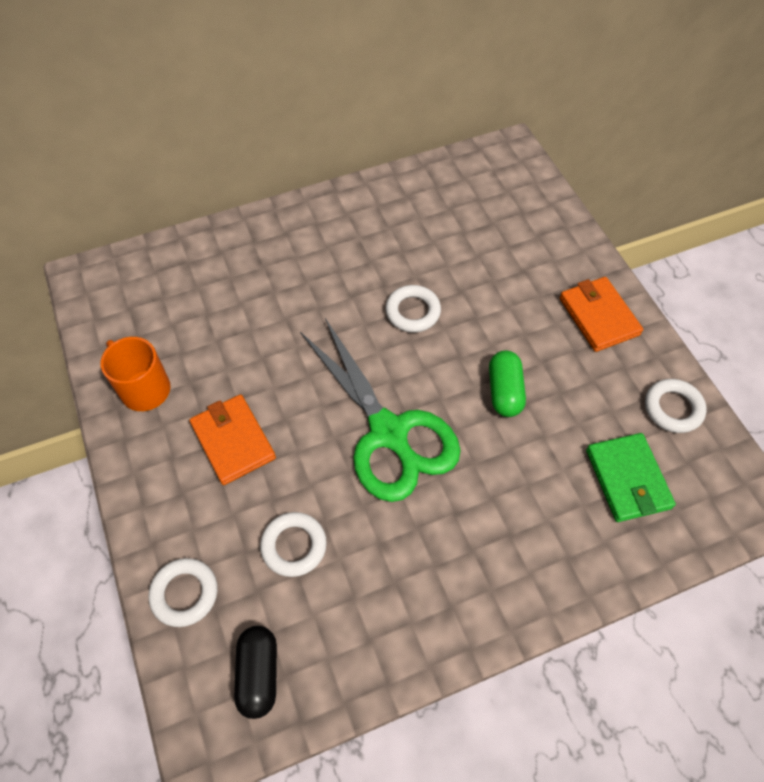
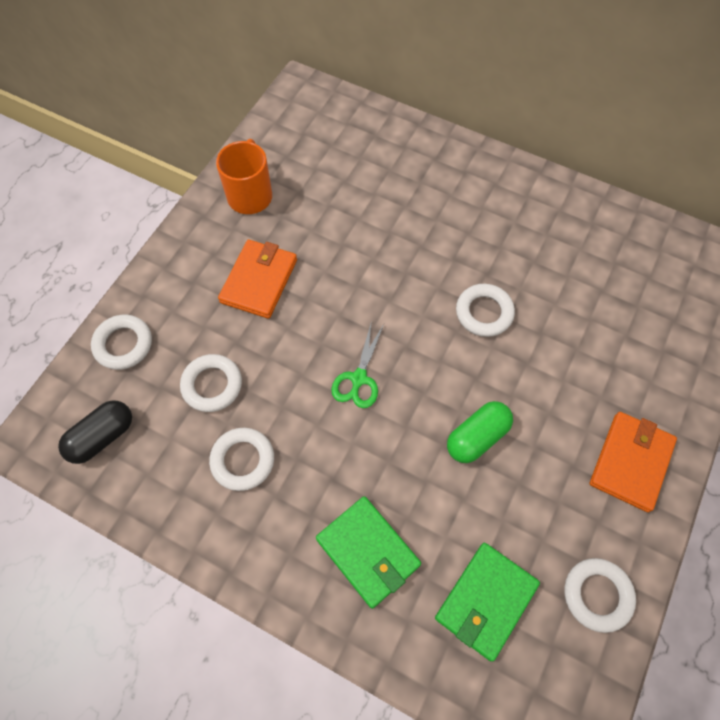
camera: 50 degrees right, 5 degrees up
(383, 569) = (243, 460): none -> white ring
(389, 433) = (359, 379): green scissors -> green scissors, size x0.44
(533, 530) = (368, 552): none -> green wallet

